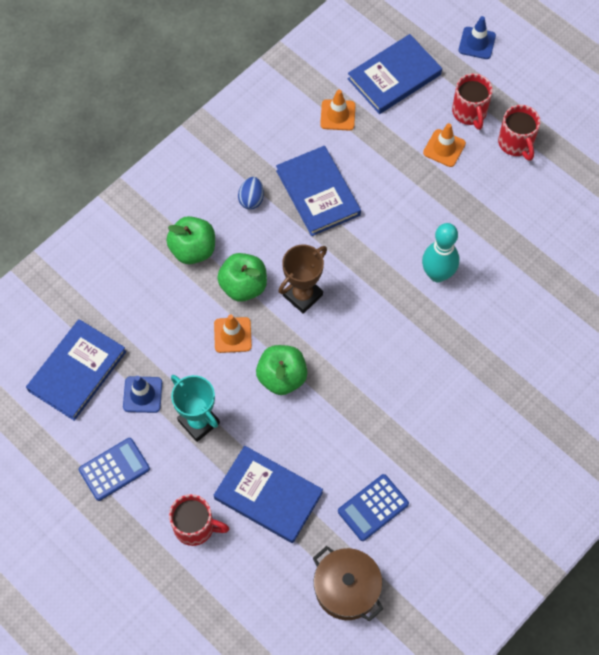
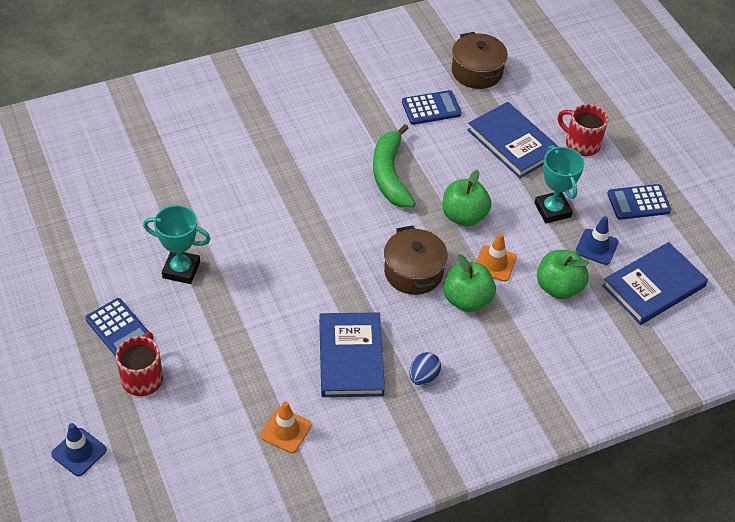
camera: 160 degrees left, 15 degrees down
(193, 250) = (504, 350): green apple -> green apple (558, 287)
(302, 295) = (413, 272): brown trophy -> brown pot
(374, 397) = (390, 175): none -> green banana
(394, 77) = (197, 449): blue book -> none
(437, 274) = (277, 244): turquoise bowling pin -> none
(444, 148) = (194, 352): orange traffic cone -> none
(502, 215) = (181, 270): none -> turquoise trophy
(516, 143) = (118, 329): red mug -> blue calculator

